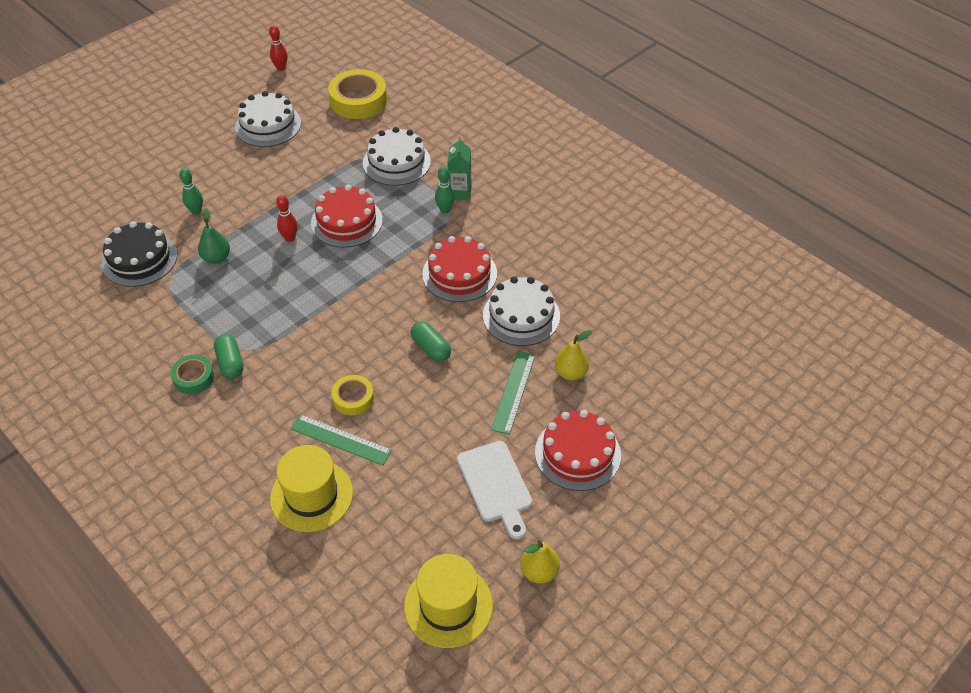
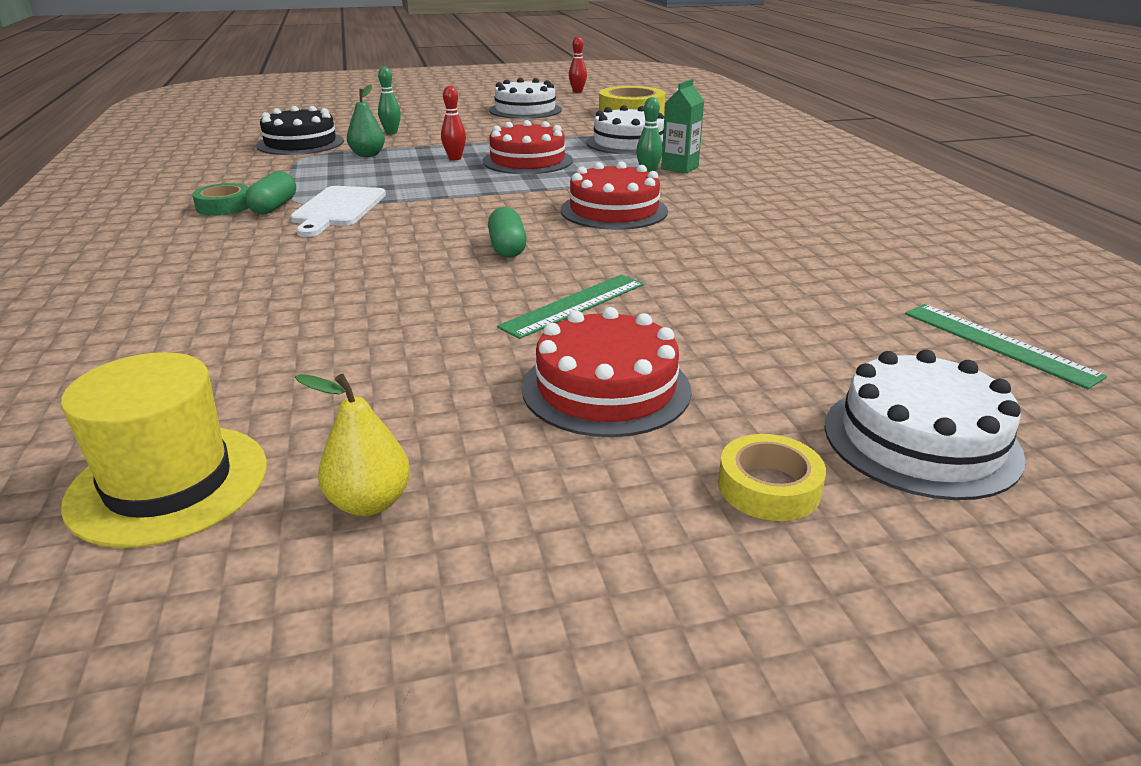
camera: 30 degrees right, 20 degrees down
(311, 495) = (187, 312): yellow hat -> none
(340, 439) = (295, 281): green ruler -> green ruler (998, 344)
(353, 398) = (359, 258): yellow tape -> yellow tape (769, 487)
(496, 485) = (433, 379): white cutting board -> white cutting board (337, 209)
(521, 315) = (660, 253): white cake -> white cake (920, 440)
(570, 373) = (681, 312): yellow pear -> none

